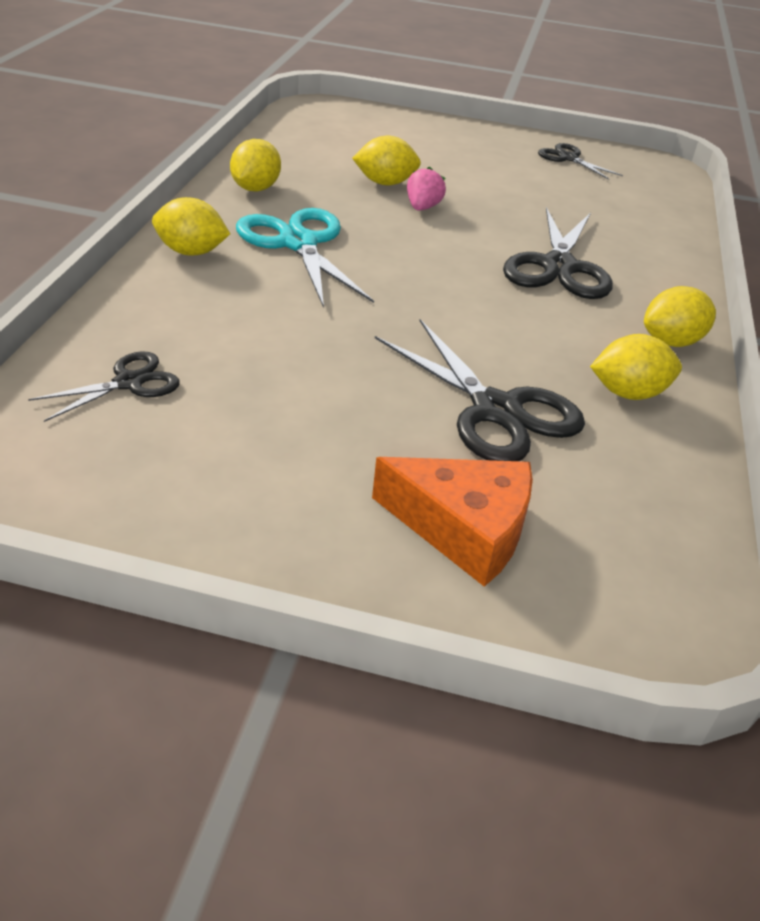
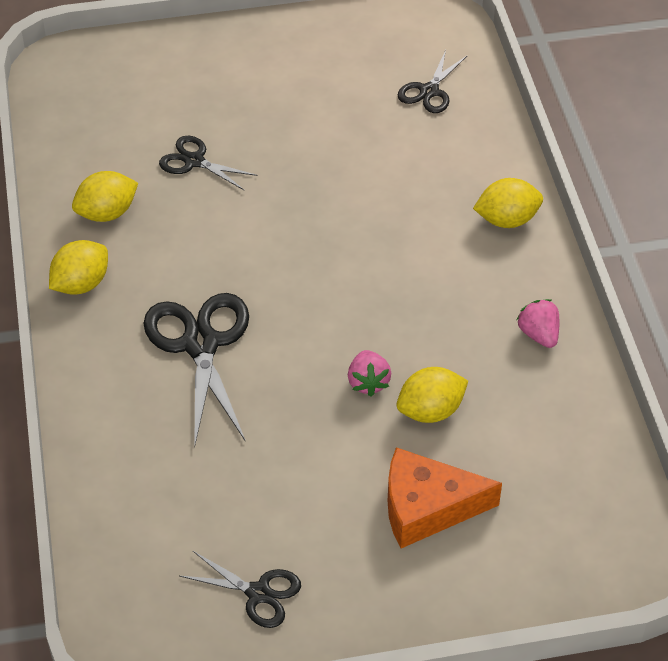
camera: 160 degrees right, 10 degrees up
(255, 188) = (539, 334): yellow lemon -> pink strawberry
(298, 243) = (437, 270): turquoise scissors -> none
(464, 528) = (181, 77): orange cheese -> orange cheese (427, 507)
(496, 410) = (194, 161): black scissors -> black scissors, size x0.57

